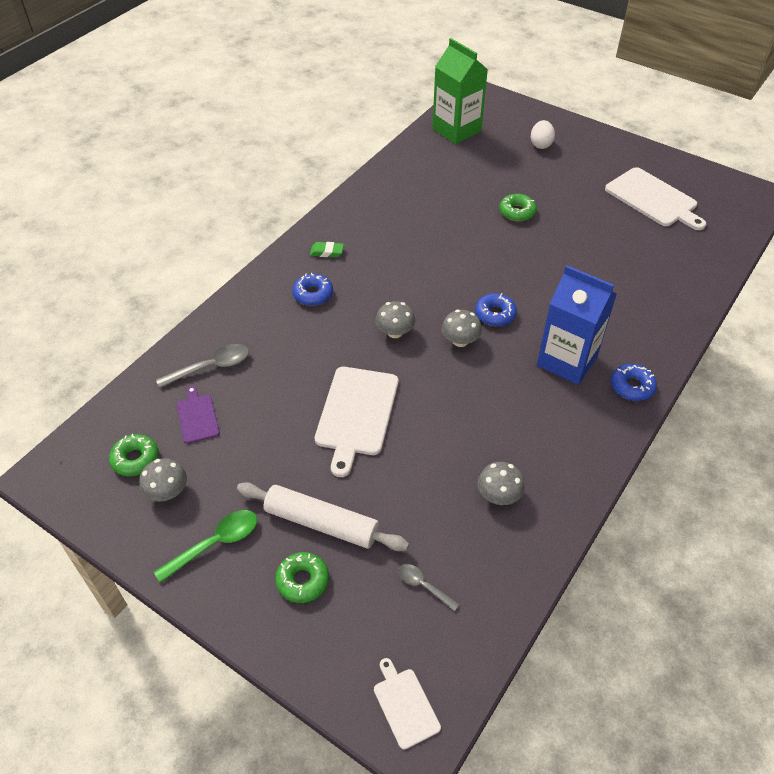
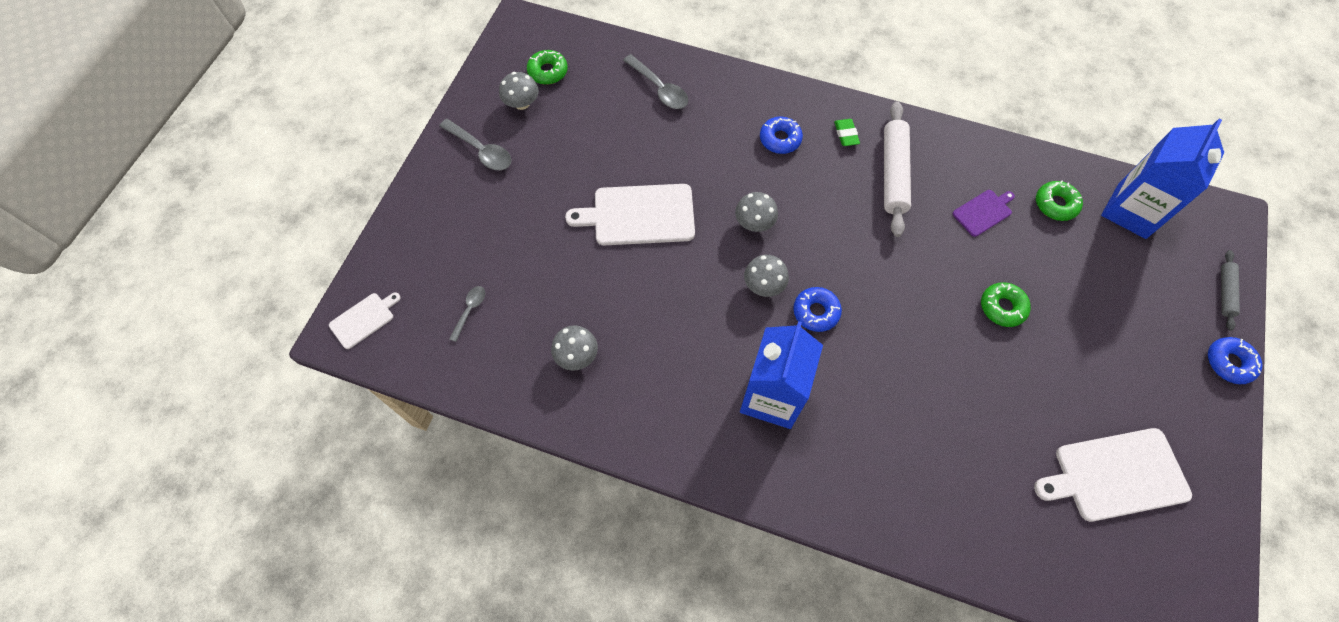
camera: 75 degrees right, 15 degrees up
(197, 417) = (601, 97): purple cutting board -> purple cutting board (983, 212)
(215, 543) = (481, 150): green spoon -> grey spoon
(302, 580) = (459, 220): green donut -> green donut (1055, 204)
(321, 523) = (515, 218): white rolling pin -> white rolling pin (893, 173)
(456, 130) = (1131, 211): green carton -> blue carton
(531, 113) = (1225, 292): none -> grey rolling pin
(541, 144) = (1159, 315): white egg -> none
(632, 386) = (756, 471): blue donut -> blue donut (1229, 363)
(653, 199) = (1116, 475): white cutting board -> white cutting board turned 45 degrees clockwise

